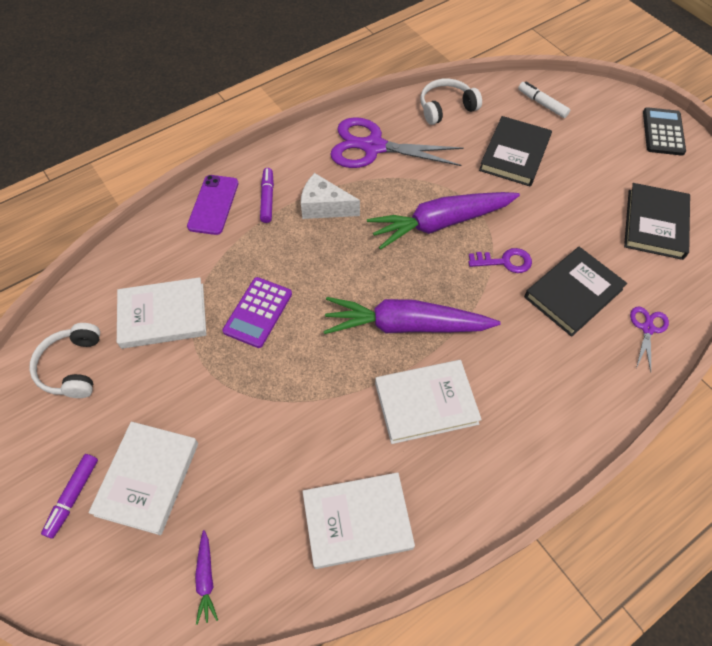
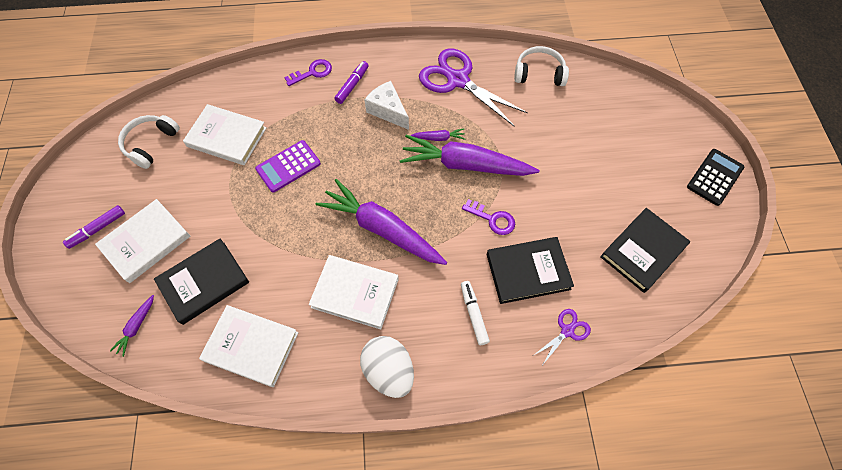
camera: 30 degrees right, 5 degrees up
(213, 205) = (312, 72): purple phone -> purple key
(396, 210) = (439, 138): none -> purple carrot
(514, 154) = (566, 137): black book -> black book (204, 282)
(517, 460) = (389, 370): none -> white egg
(542, 104) = (623, 105): white marker -> white marker (473, 314)

